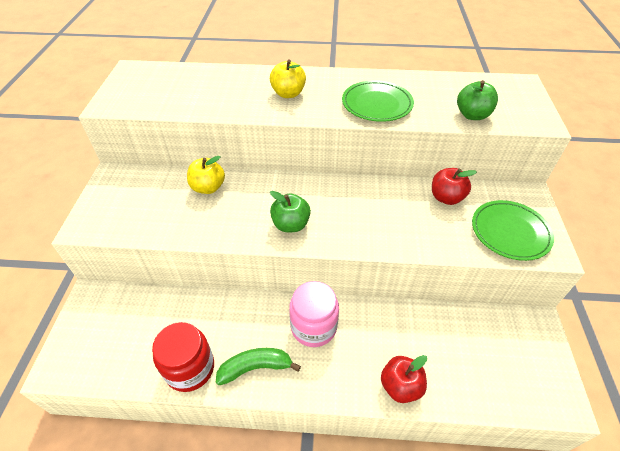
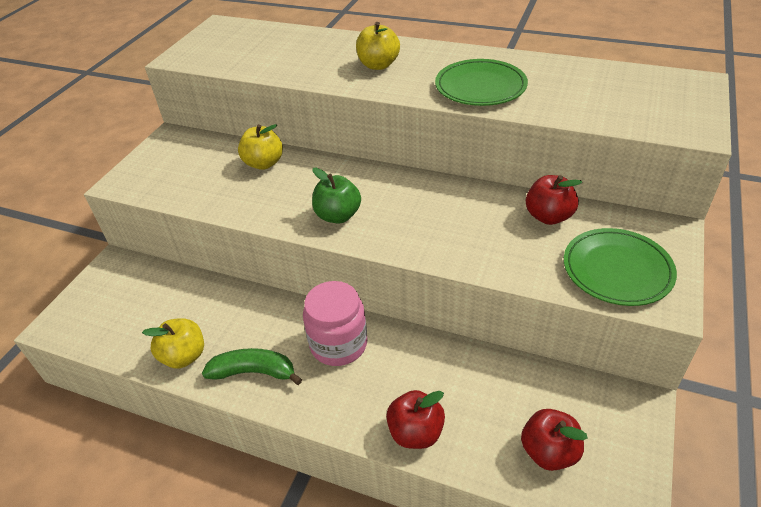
camera: 20 degrees right, 5 degrees down
(190, 368) = (184, 356): red jar -> yellow apple
(472, 115) = (601, 112): green apple -> none
(497, 376) = (549, 452): none -> red apple

